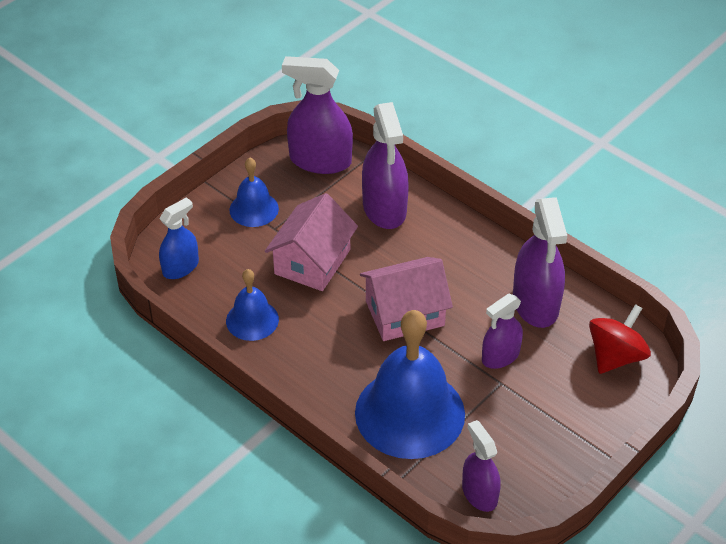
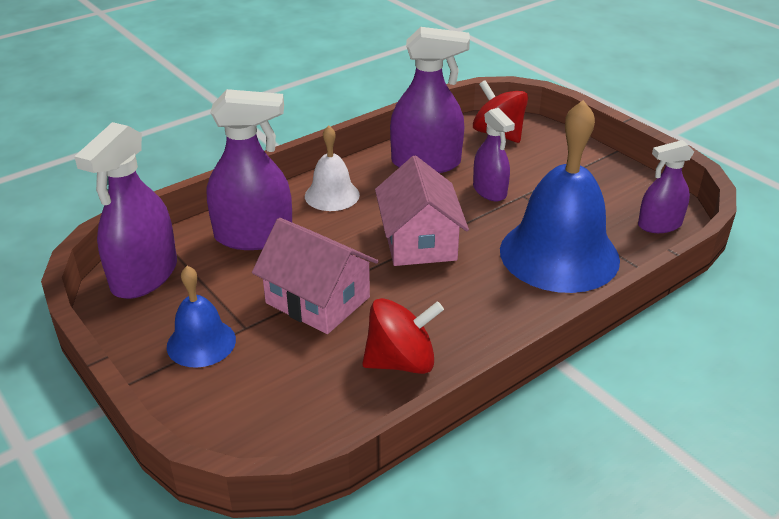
camera: 80 degrees left, 10 degrees down
(180, 267) = (282, 427): blue spray bottle -> none
(252, 320) = (401, 362): blue bell -> red spinning top
(459, 245) = (332, 195): none -> white bell

